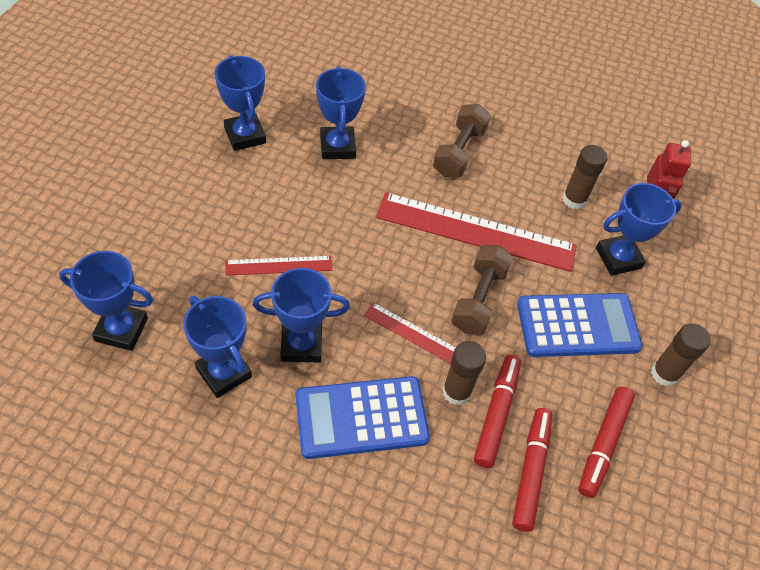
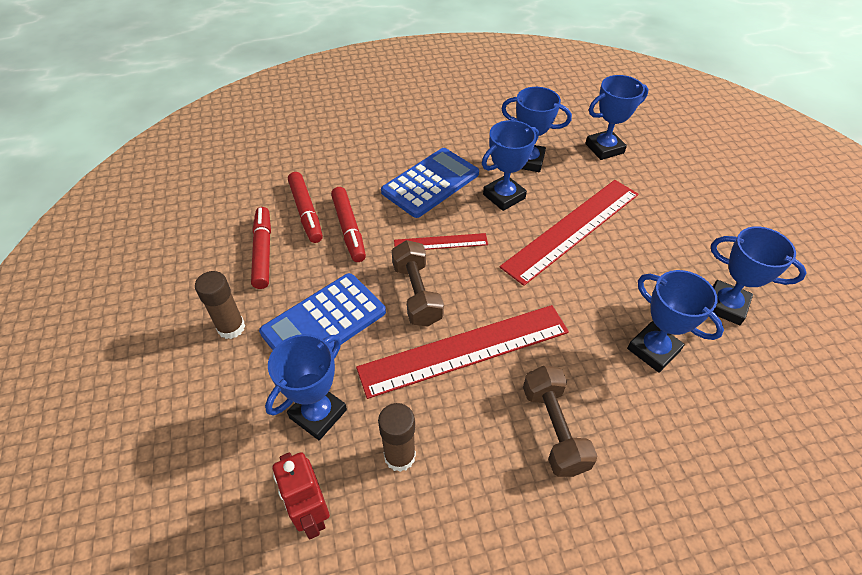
camera: 150 degrees right, 5 degrees down
(279, 265) = (572, 229): red ruler -> red ruler, size x1.99
(456, 392) = (384, 226): brown glue stick -> none

